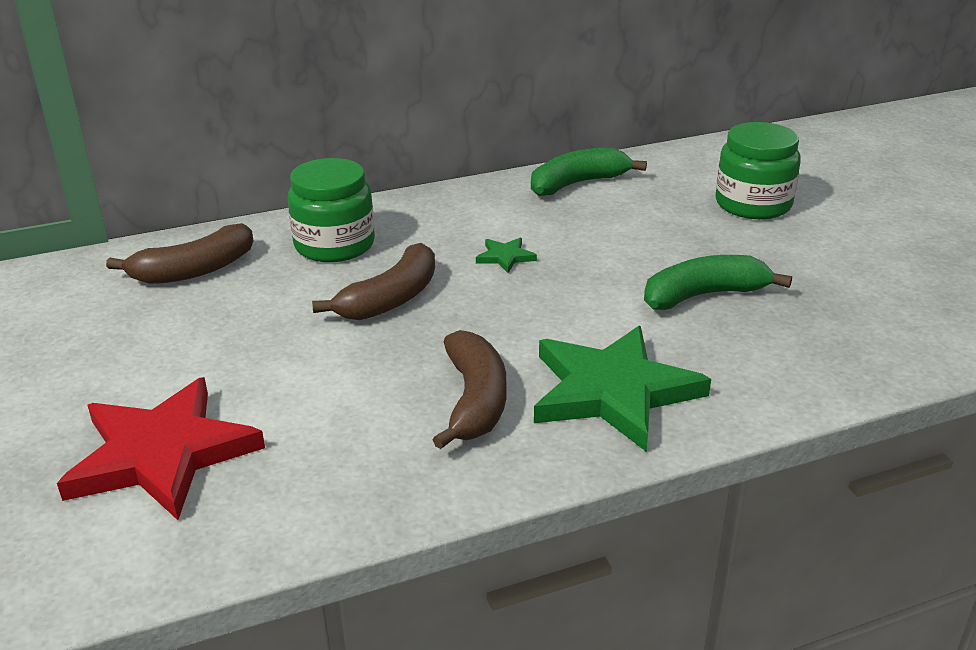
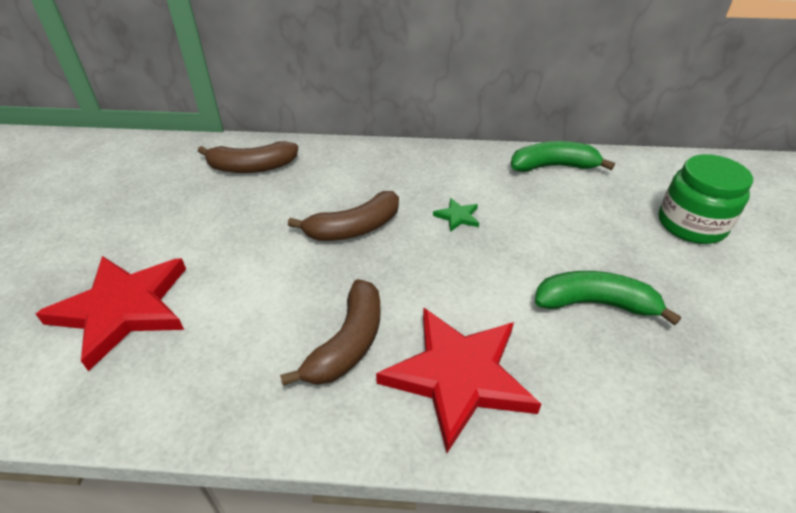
camera: 25 degrees right, 10 degrees up
(334, 245) = (349, 172): green jar -> none
(613, 392) = (458, 376): green star -> red star

